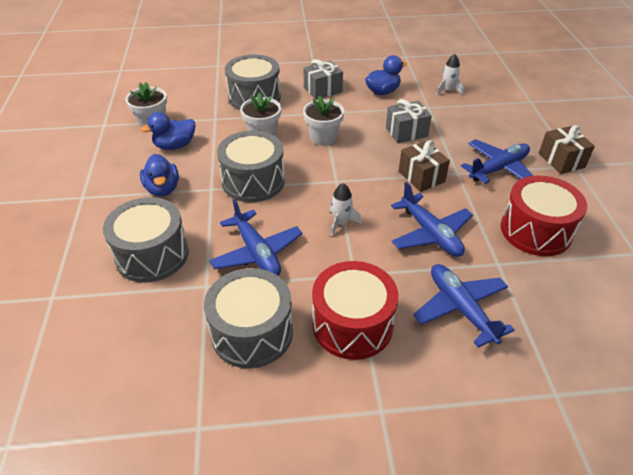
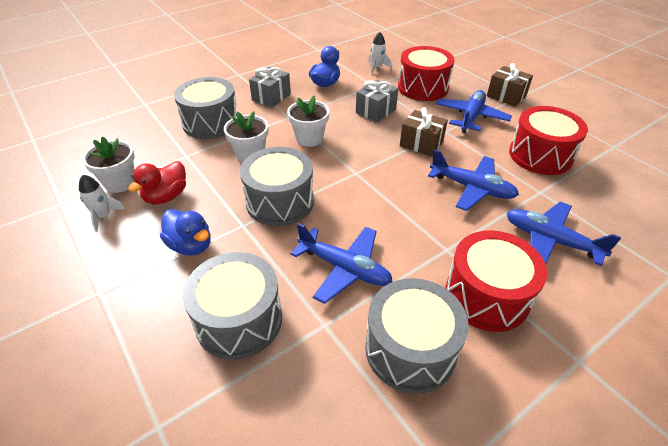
camera: 30 degrees left, 0 degrees up
(175, 146) = (166, 196): blue duck -> red duck
(341, 223) = (394, 208): white rocket -> white rocket (103, 216)
(476, 124) = (423, 87): none -> red drum

